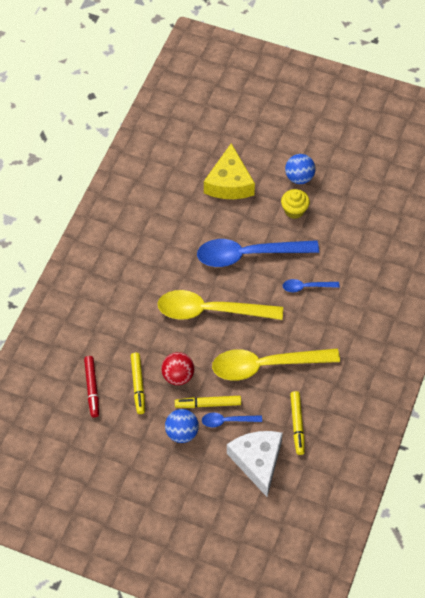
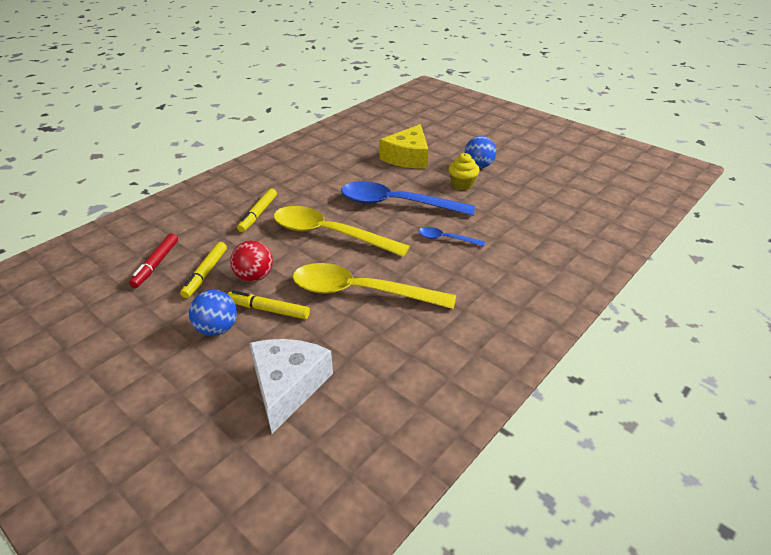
camera: 20 degrees right, 20 degrees down
(227, 421) = (279, 332): blue spoon -> none
(297, 425) = (365, 360): yellow marker -> yellow marker (258, 214)

